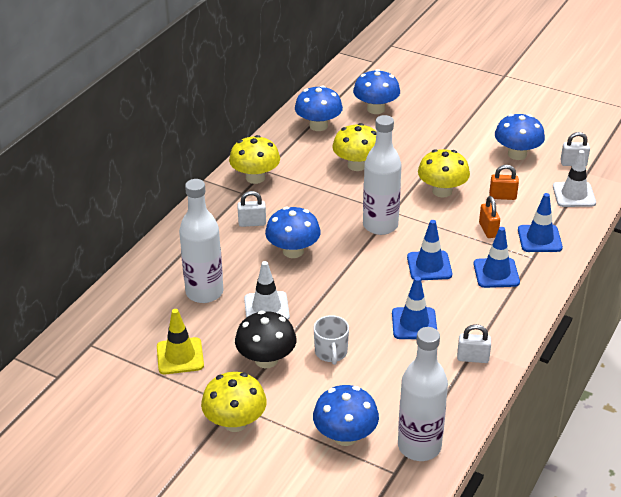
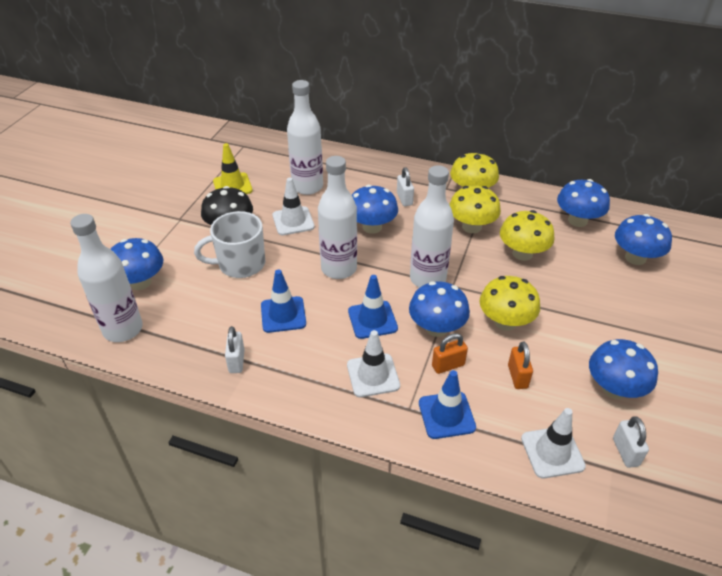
camera: 80 degrees right, 5 degrees up
(235, 422) = (161, 222): yellow mushroom -> yellow mushroom (471, 227)
(331, 352) = (240, 264): white mug -> white mug, size x1.59
(354, 280) = (339, 268): none -> white bottle
(444, 229) = (436, 328): none -> blue mushroom
(496, 273) = (373, 375): blue traffic cone -> white traffic cone

